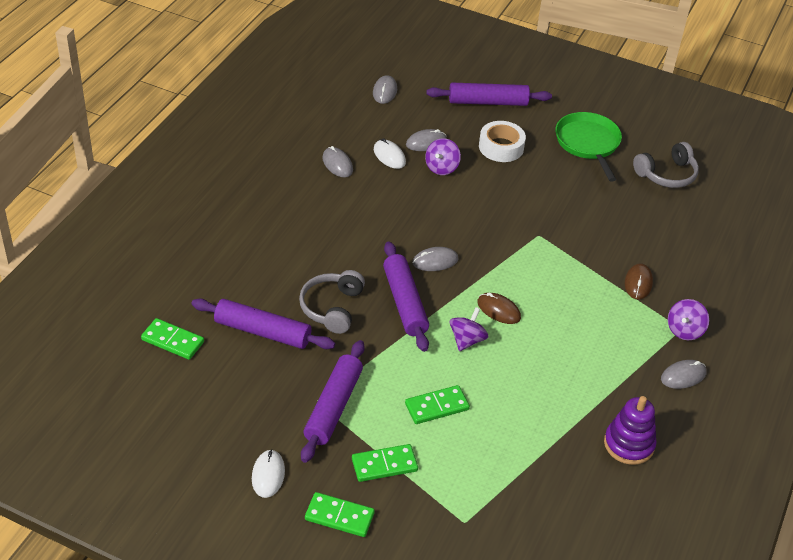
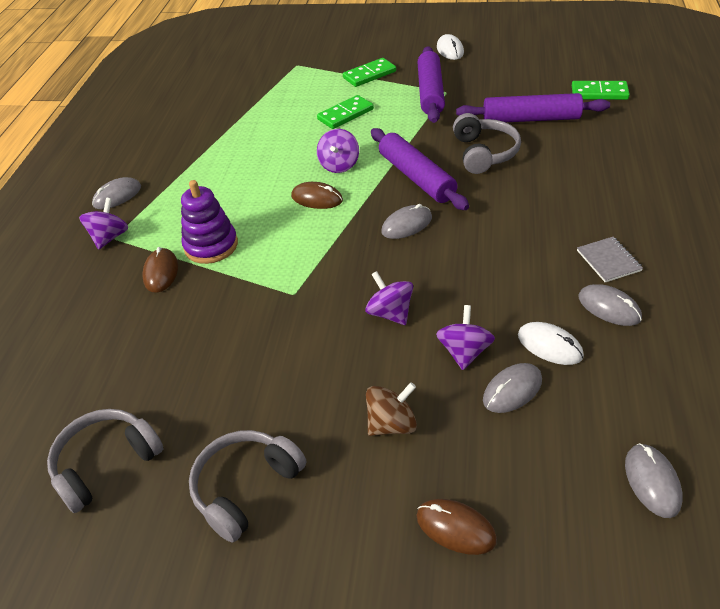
camera: 170 degrees right, 0 degrees up
(312, 190) = (608, 261): none -> grey notebook
(339, 516) = (386, 46): green domino -> none
(476, 202) = (390, 313): none -> purple spinning top
(488, 102) = (455, 528): purple rolling pin -> brown mouse
(501, 147) = (392, 424): white tape -> brown spinning top
(588, 143) = (246, 488): green pan -> grey headphones
(629, 444) = (173, 135): purple stacking toy -> purple stacking toy (211, 246)

